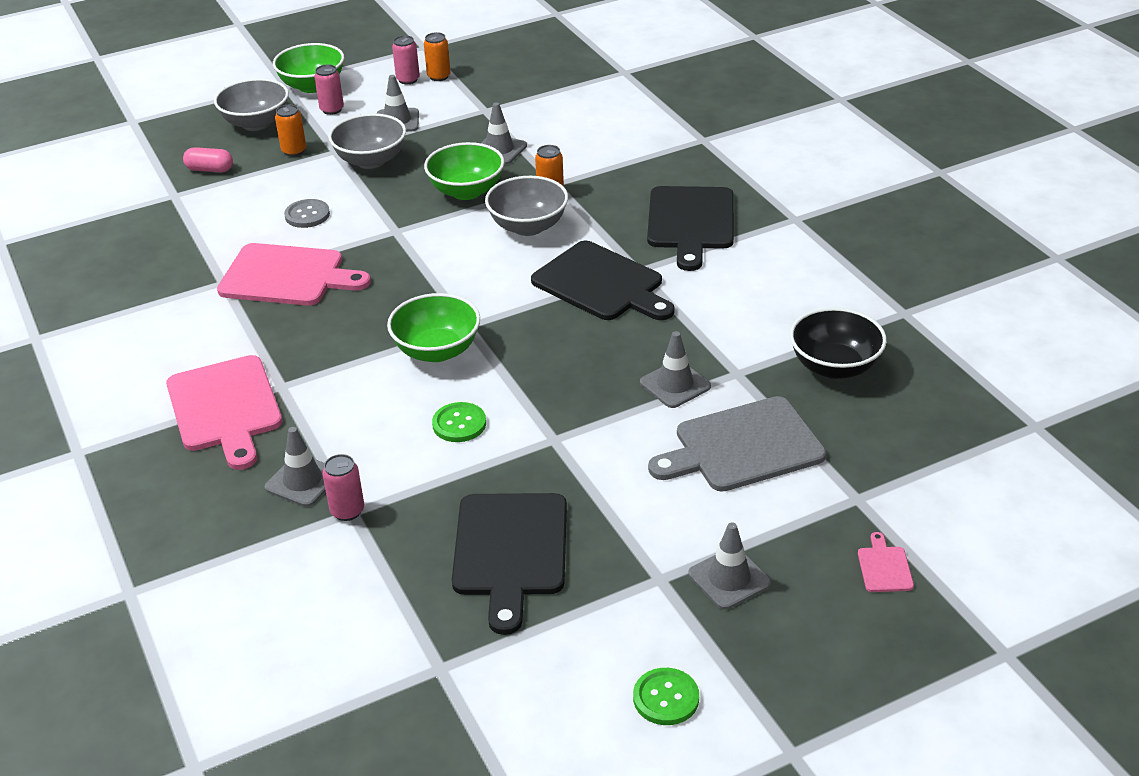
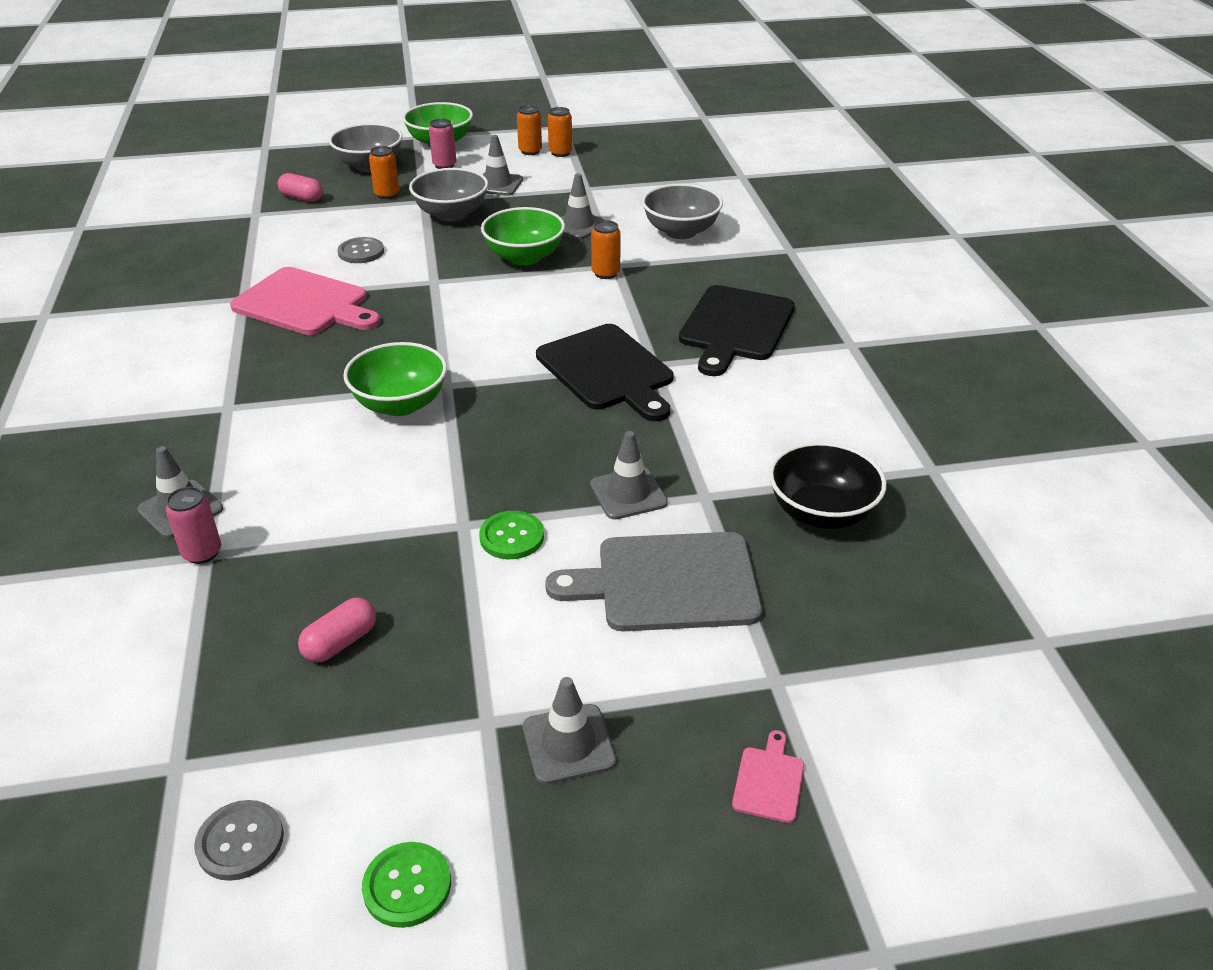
camera: 15 degrees right, 0 degrees up
(225, 408) = (160, 418): pink cutting board -> none
(408, 79) = (530, 151): pink can -> orange can
(459, 424) = (375, 485): green button -> green button (511, 537)
(510, 551) = (340, 642): black cutting board -> pink capsule
(525, 703) = (240, 841): none -> grey button
(528, 226) = (565, 300): grey bowl -> grey bowl (681, 231)

